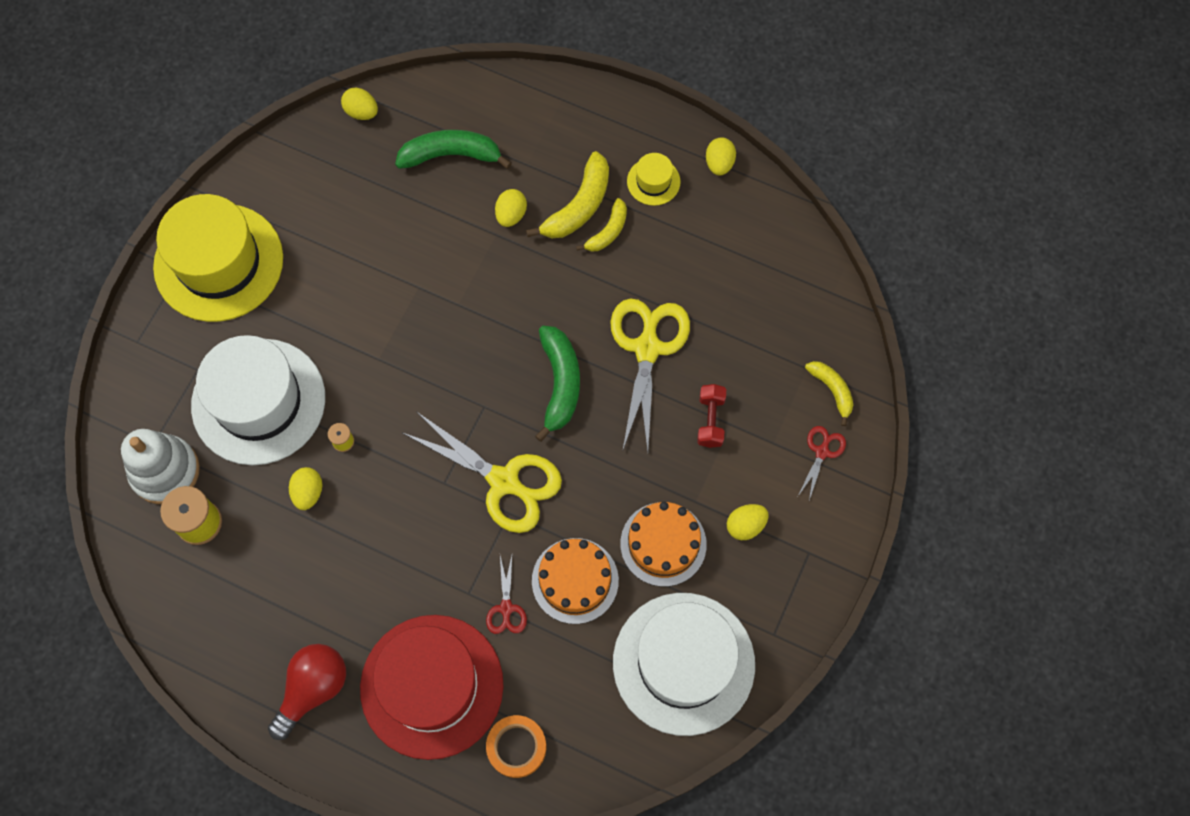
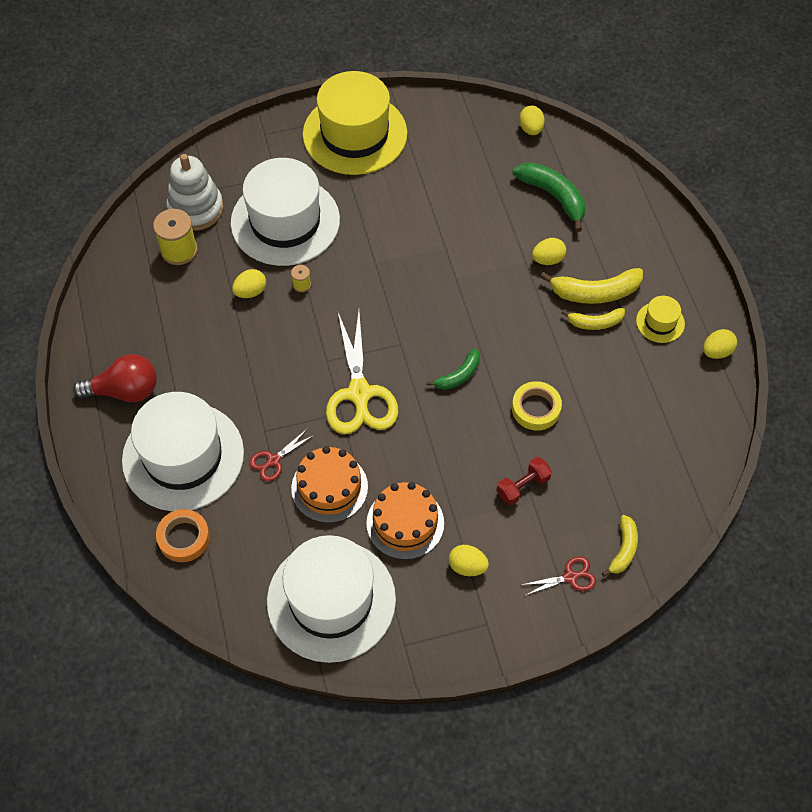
camera: 50 degrees right, 10 degrees down
(432, 686) = (183, 456): red hat -> white hat
(560, 384) = (458, 375): green banana -> green banana, size x0.61
(647, 348) = (536, 408): yellow scissors -> yellow tape

